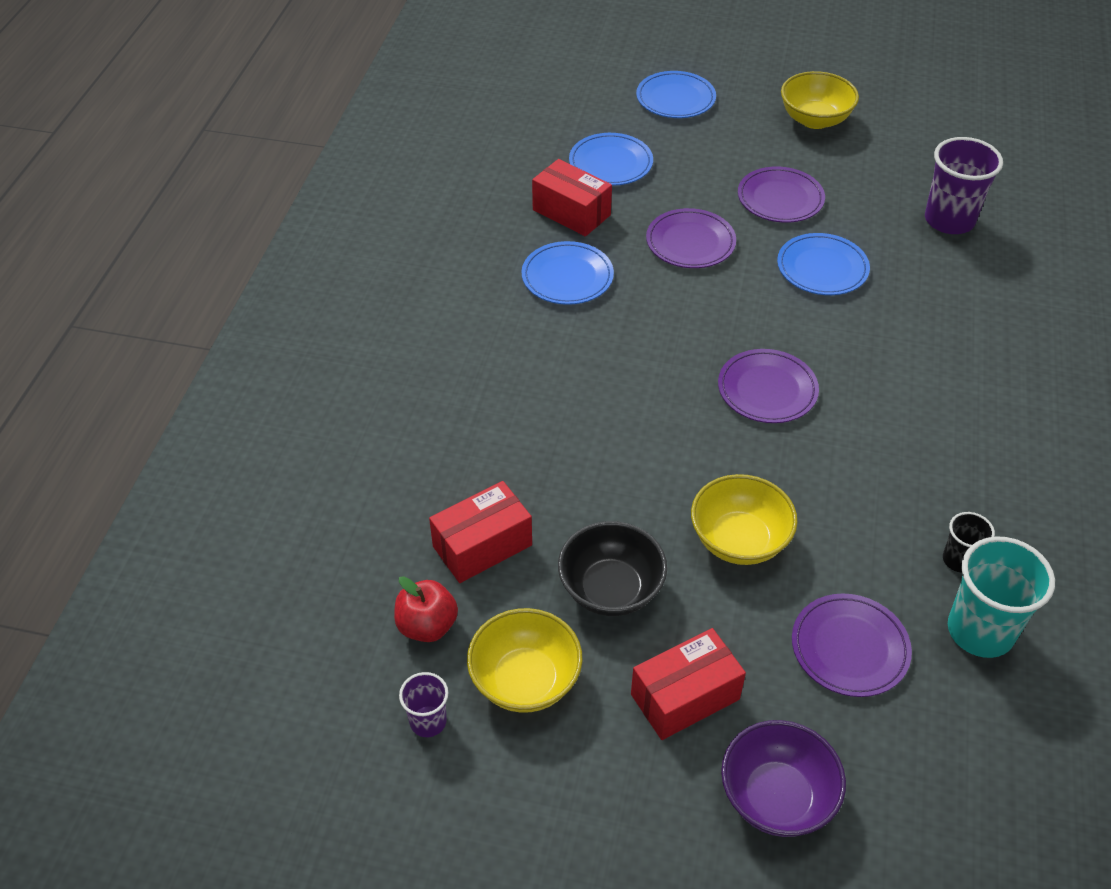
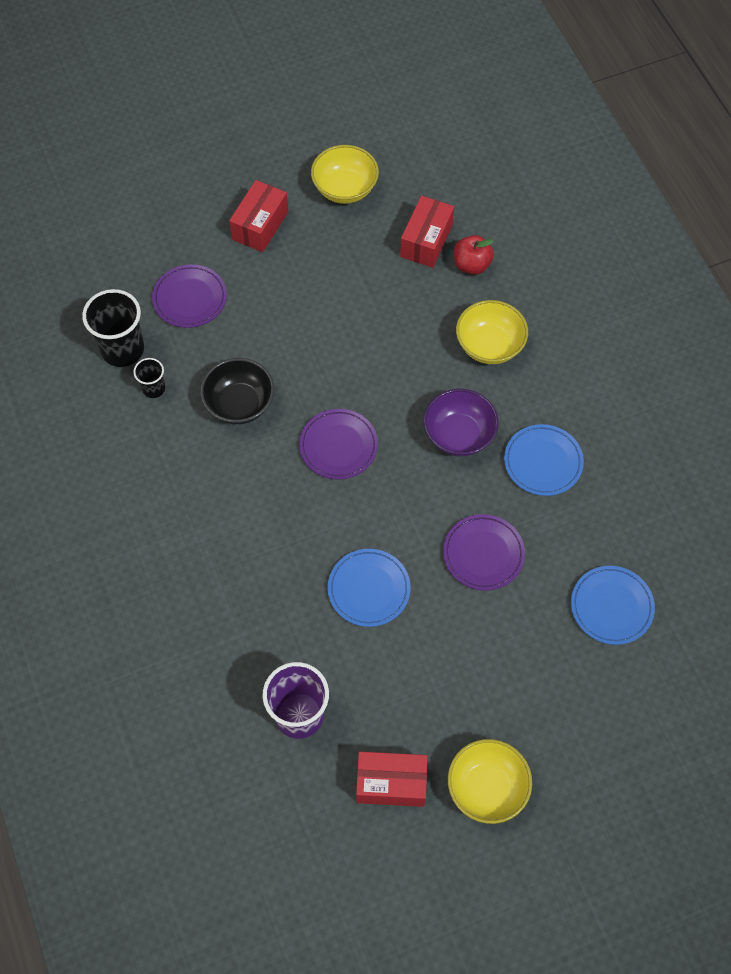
camera: 145 degrees right, 15 degrees up
(427, 626) = (416, 185): red apple -> red apple (471, 265)
(428, 721) = (375, 146): purple cup -> none
(571, 212) = (594, 529): red box -> red box (391, 783)
(611, 589) = (338, 257): black bowl -> black bowl (239, 404)
(675, 99) = (627, 735): blue plate -> none
(739, 540) = (287, 327): yellow bowl -> yellow bowl (489, 345)
(776, 797) = (186, 205): purple bowl -> purple bowl (459, 435)
(780, 199) = (449, 652): purple plate -> none
(980, 631) = (122, 349): turquoise cup -> black cup

